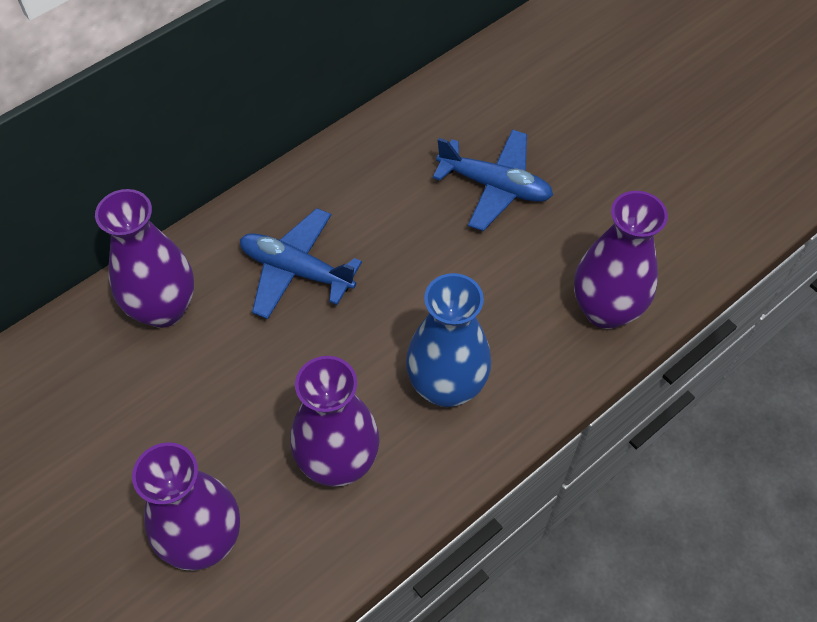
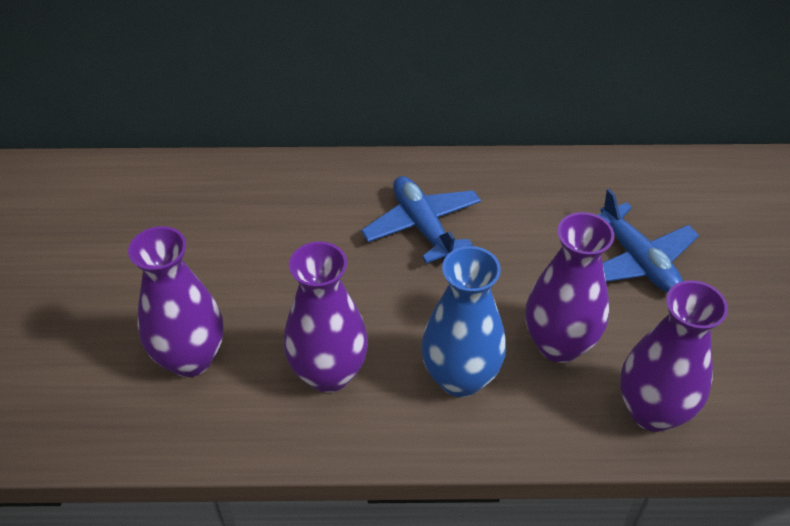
camera: 40 degrees right, 10 degrees down
(163, 309) = (307, 195): purple vase -> purple vase (559, 344)

